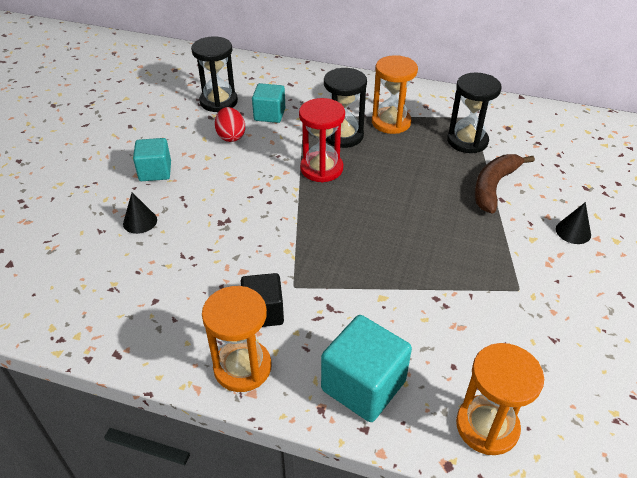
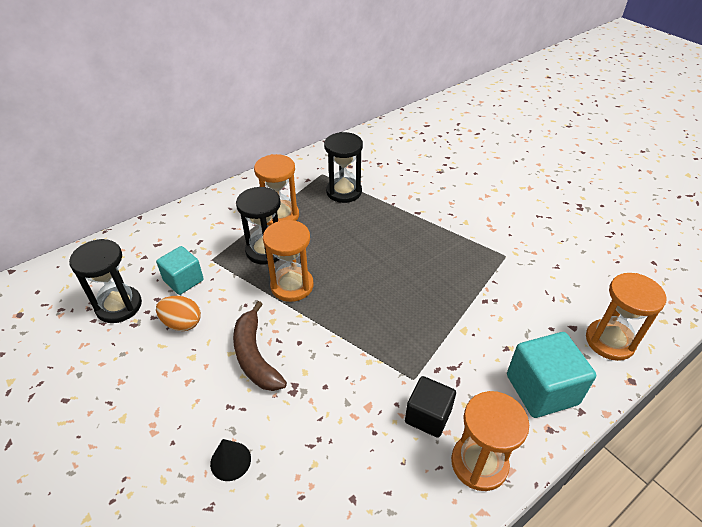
camera: 55 degrees left, 0 degrees up
(155, 171) = (167, 411): turquoise cube -> none
(231, 136) = (182, 323): red egg -> orange egg
(321, 168) = (292, 286): red hourglass -> orange hourglass
(494, 186) = (402, 208): brown banana -> brown banana (255, 356)
(573, 231) = (474, 201): black cone -> none

